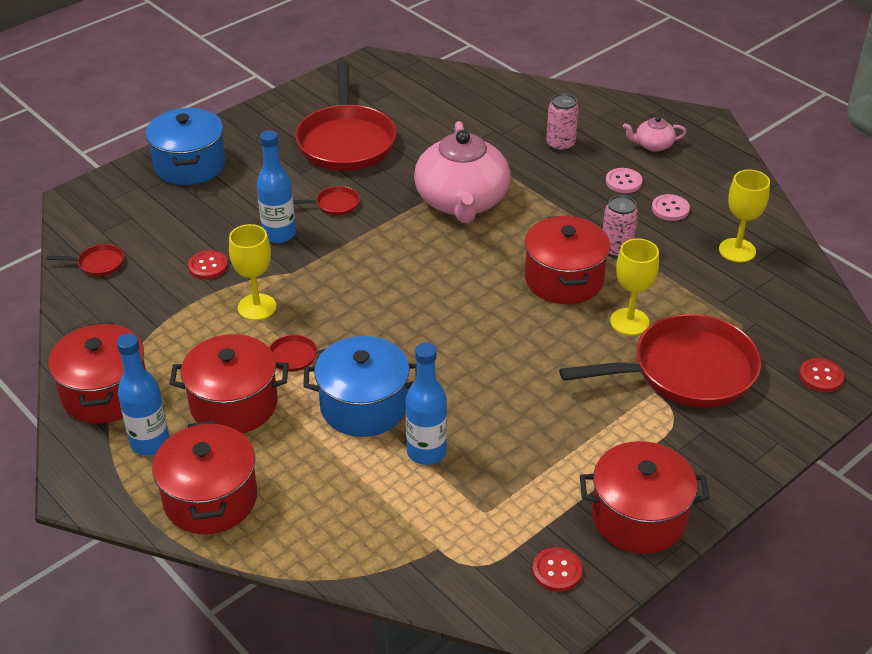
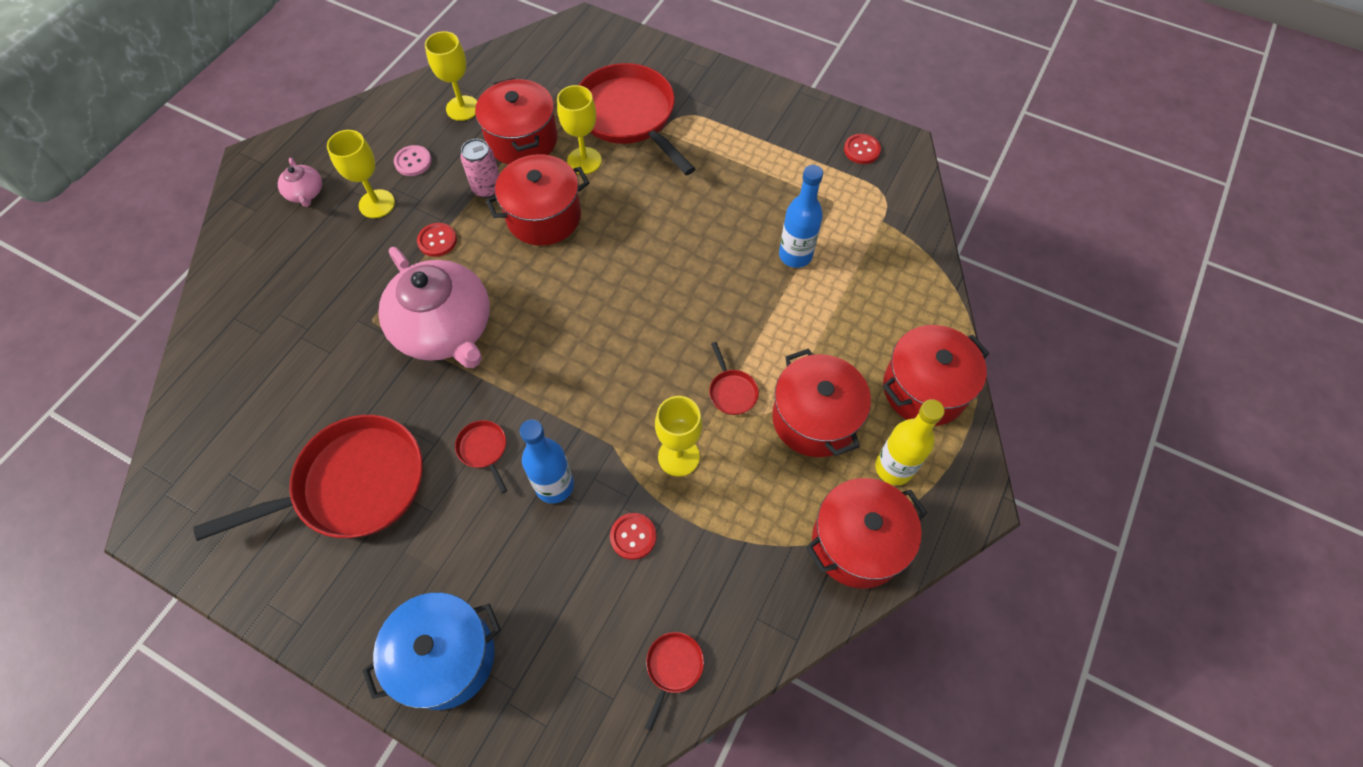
camera: 110 degrees left, 20 degrees up
(98, 263) = (673, 667): red pan -> red pan turned 45 degrees clockwise
(150, 443) = (893, 468): blue bottle -> yellow bottle
(364, 406) = (767, 315): blue pot -> none
(462, 201) = (445, 329): pink teapot -> pink teapot turned 75 degrees clockwise
(560, 145) = (319, 269): pink can -> none
(623, 182) = (377, 204): pink button -> yellow goblet
(638, 517) = (790, 117): red pot -> red pot (522, 140)
(821, 376) = (602, 43): red button -> red button (437, 241)

